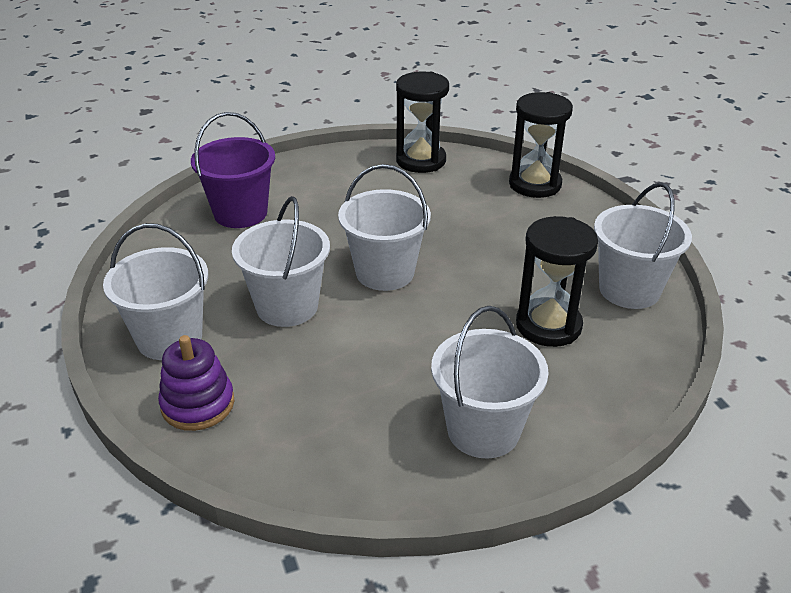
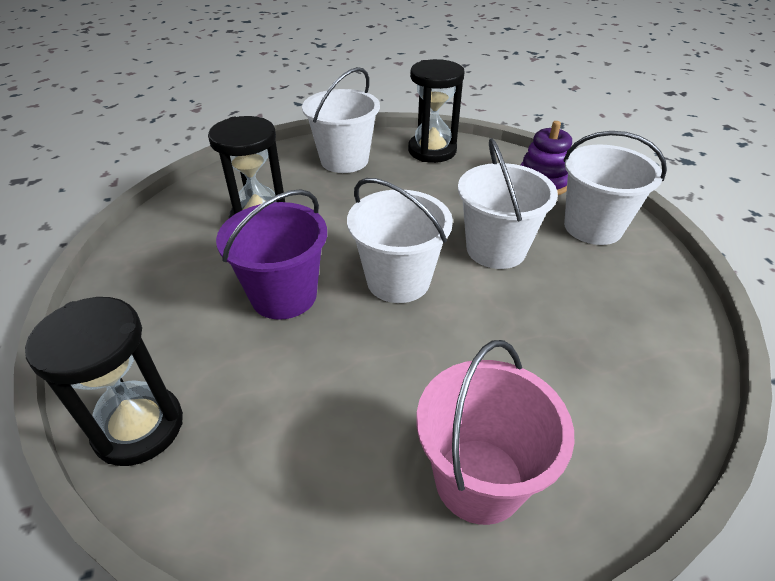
camera: 175 degrees left, 5 degrees up
(240, 213) = (600, 390): purple bucket -> purple bucket (284, 295)
(329, 176) = (479, 480): none -> pink bucket
(421, 160) = (305, 522): black hourglass -> black hourglass (432, 151)
(629, 290) = (159, 247): white bucket -> none

